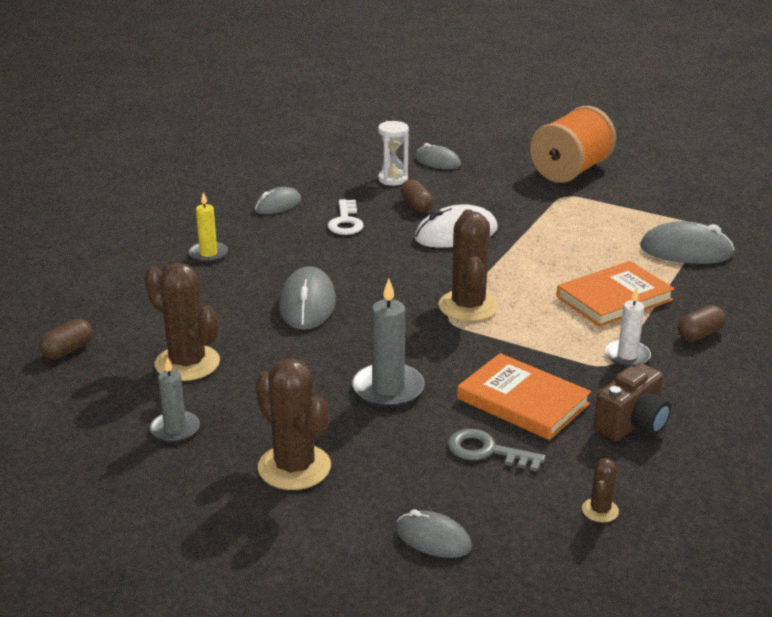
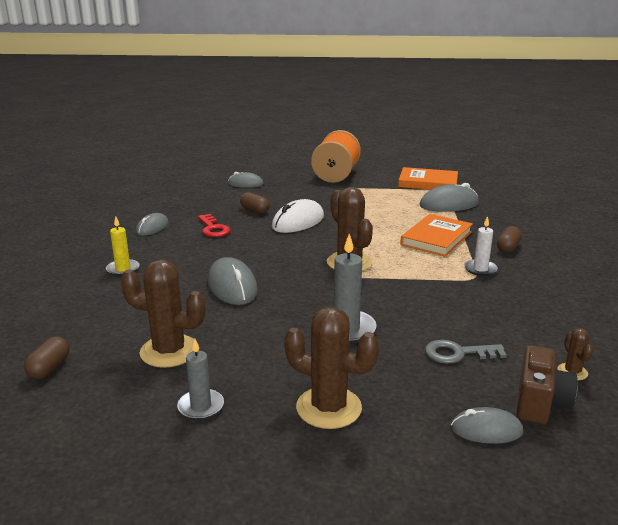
camera: 25 degrees left, 5 degrees down
(345, 222) = (213, 229): white key -> red key
(393, 179) = (224, 198): white hourglass -> none
(523, 401) = (446, 313): orange book -> orange book (428, 183)
(632, 424) = (529, 310): brown camera -> brown camera (540, 403)

